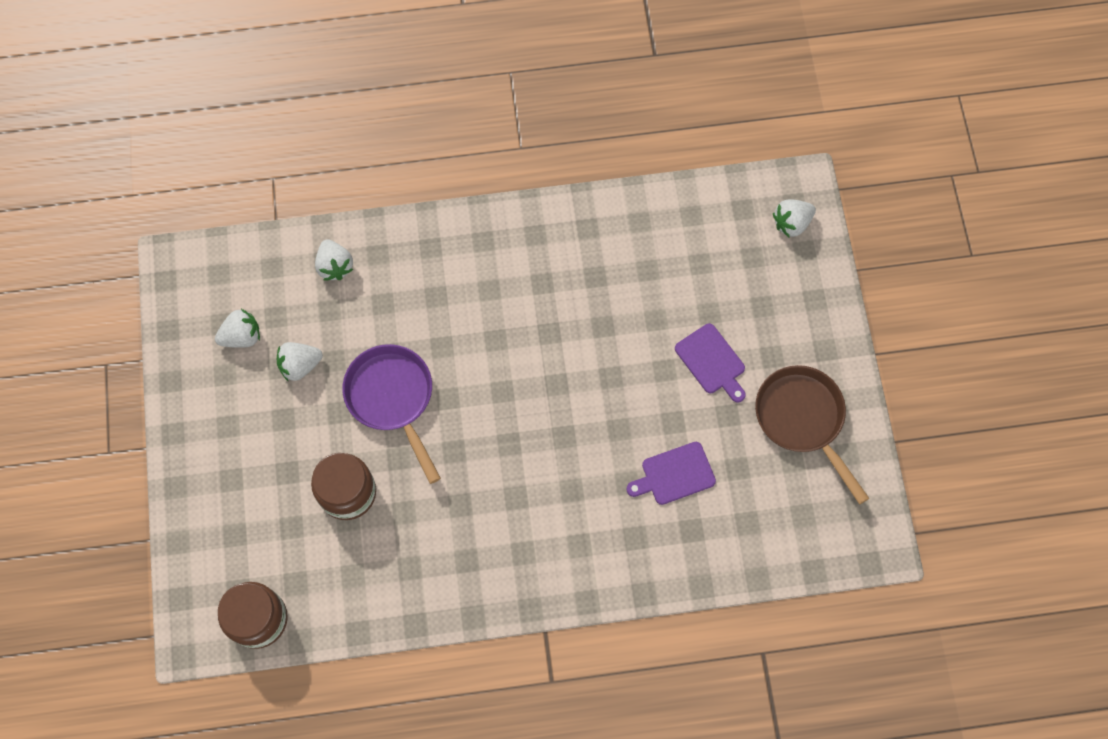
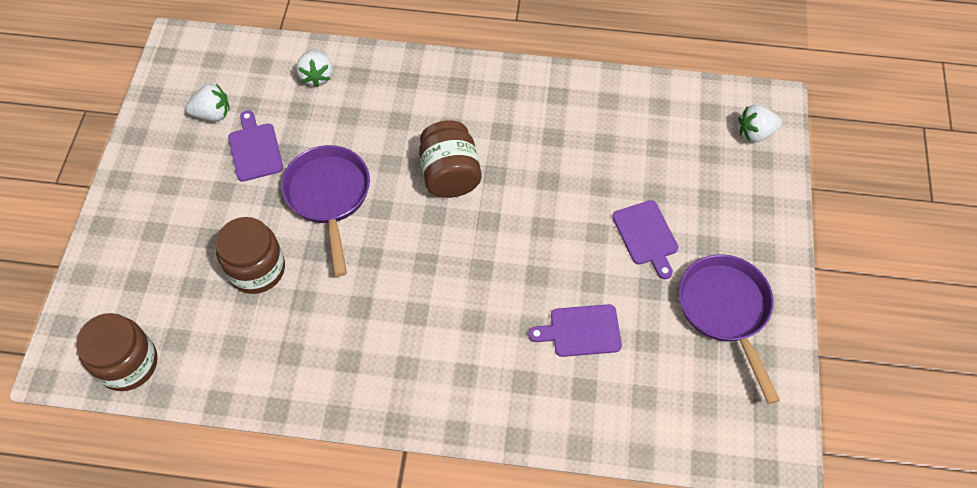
camera: 15 degrees right, 10 degrees down
(300, 365) = (255, 149): white strawberry -> purple cutting board
(505, 344) = (450, 174): none -> brown jar
(802, 420) = (725, 311): brown pan -> purple pan

